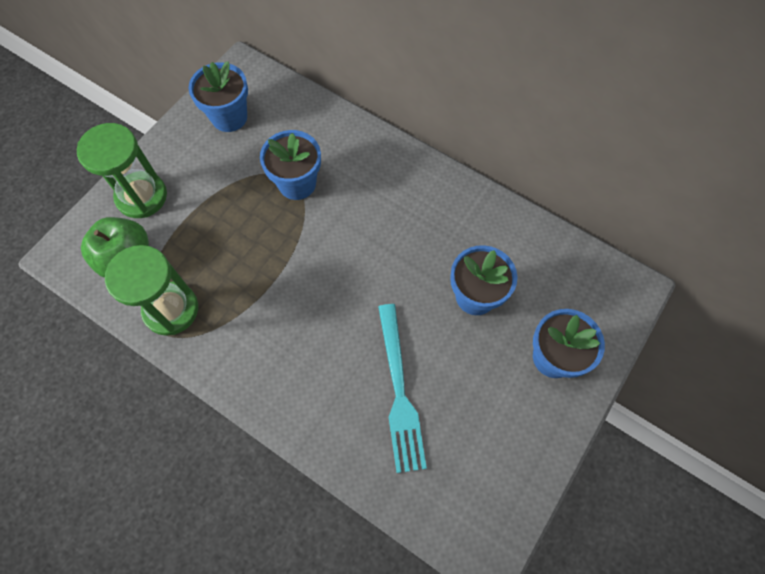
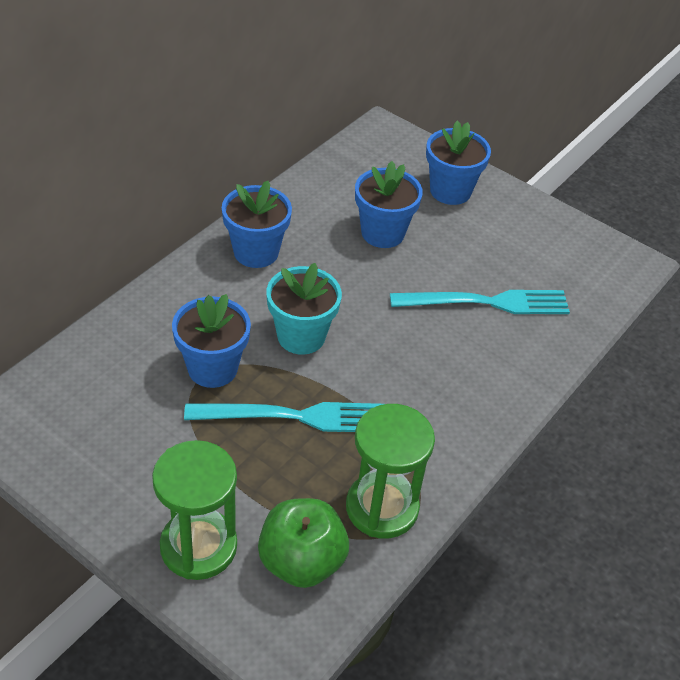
camera: 90 degrees left, 20 degrees down
(229, 117) = (82, 437): blue flower pot -> blue flower pot (256, 252)
(254, 243) = (295, 417): none -> turquoise fork
(337, 240) = (301, 336): none -> turquoise flower pot

